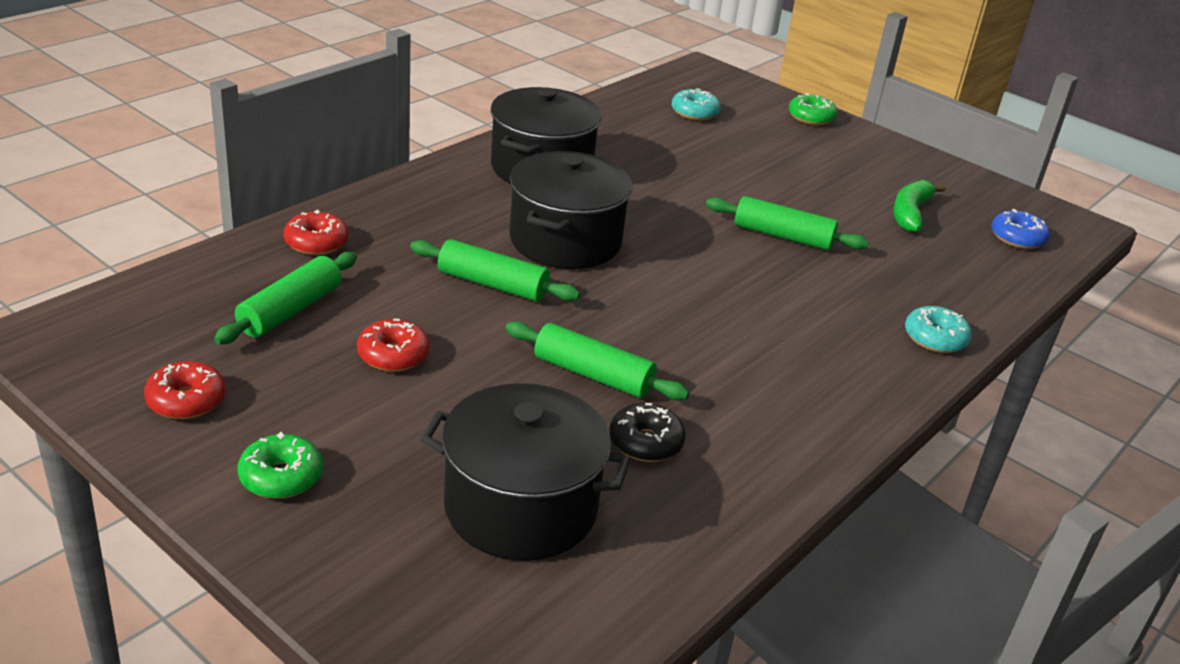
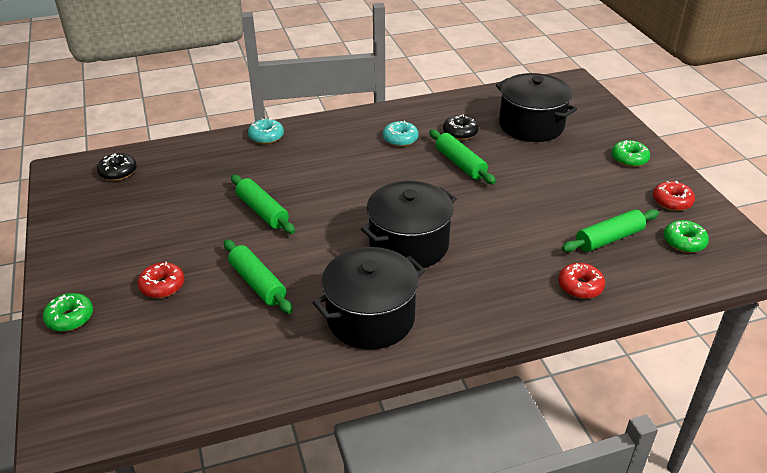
camera: 145 degrees left, 5 degrees up
(166, 333) = (684, 242): none -> green donut
(393, 355) = (558, 198): red donut -> red donut (162, 286)
(493, 284) = (478, 225): green rolling pin -> green rolling pin (257, 283)
(694, 113) = (165, 354): turquoise donut -> turquoise donut (400, 139)
(910, 214) = (153, 205): green banana -> none
(1017, 238) = (118, 172): blue donut -> black donut

